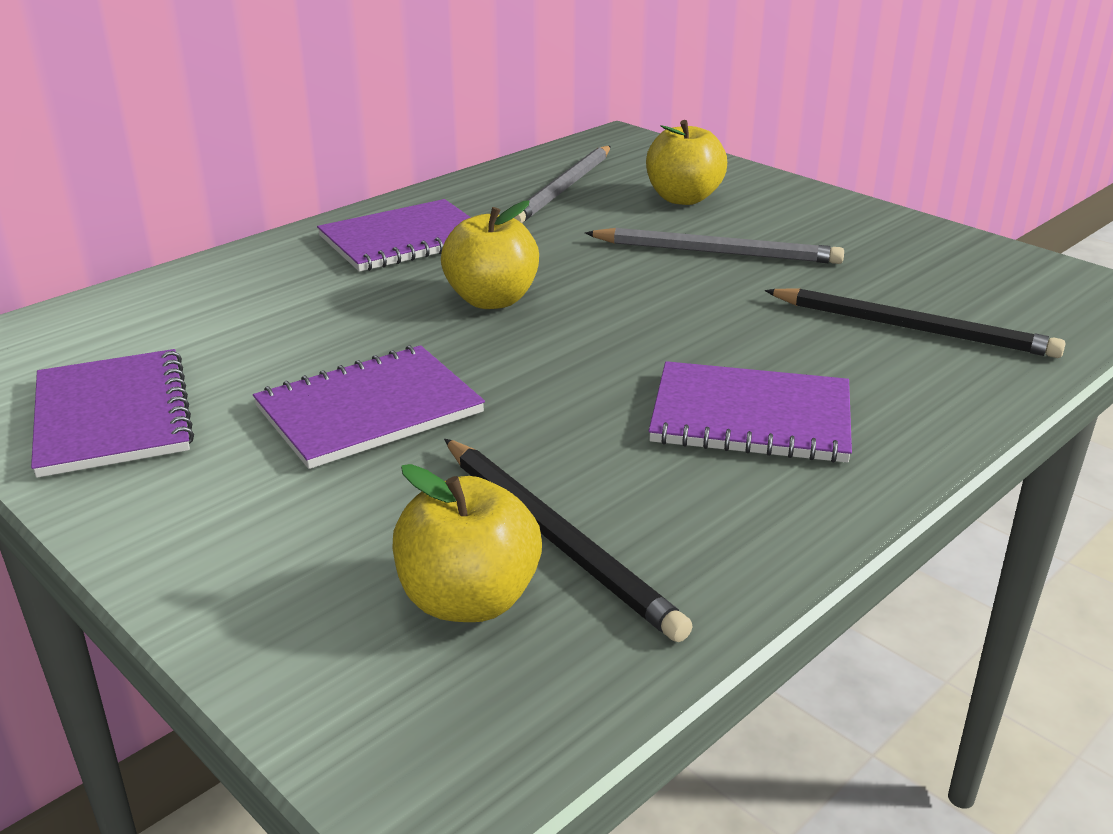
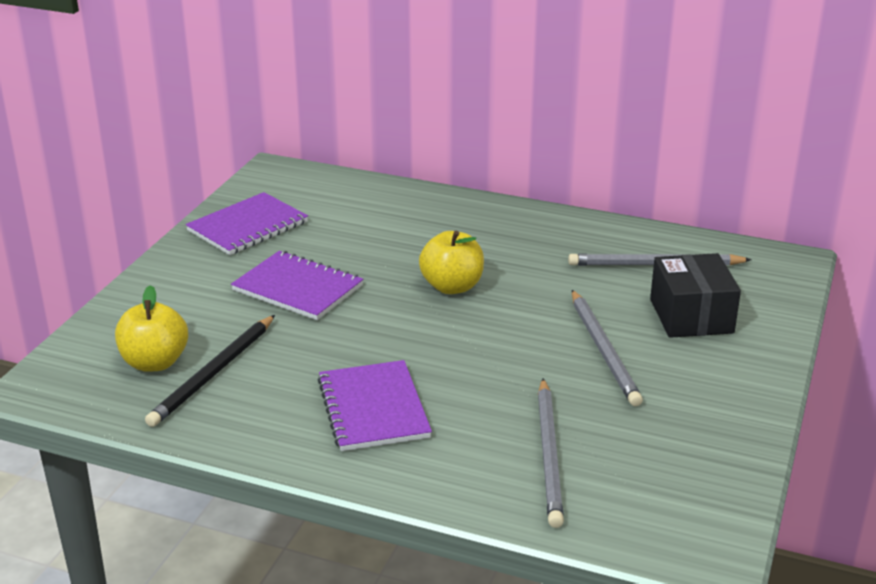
camera: 65 degrees right, 0 degrees up
(404, 239) = (509, 234): purple notebook -> none
(683, 198) = (691, 316): yellow apple -> black box
(913, 328) = (549, 454): black pencil -> grey pencil

